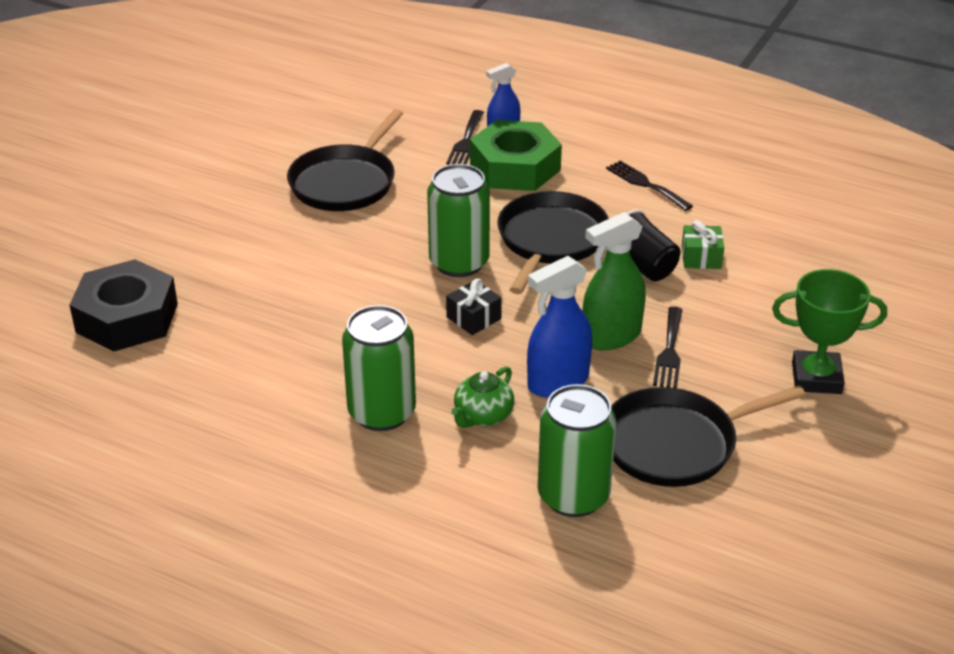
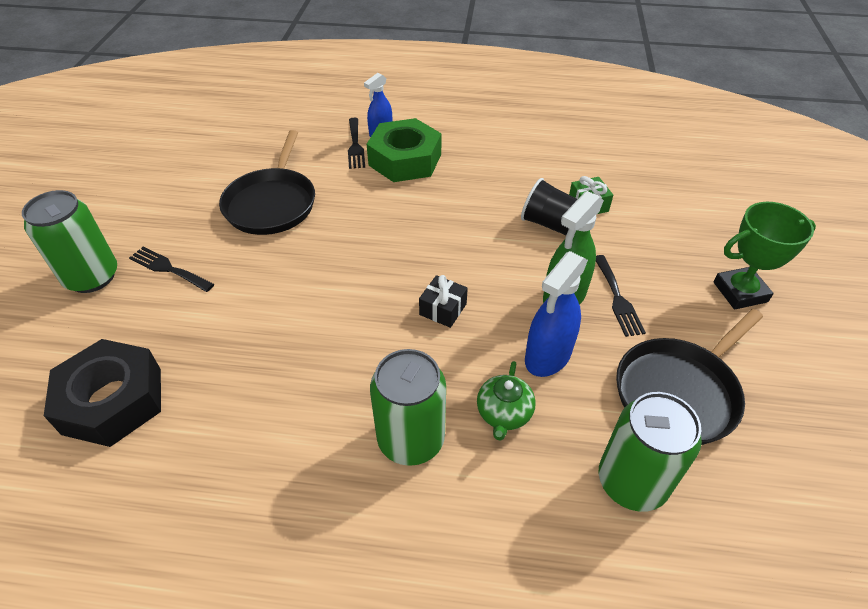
camera: 20 degrees left, 10 degrees up
(459, 263) = (403, 257): green can -> green can (92, 277)
(550, 240) = (466, 218): black pan -> none
(645, 184) = (511, 152): black fork -> black fork (168, 269)

